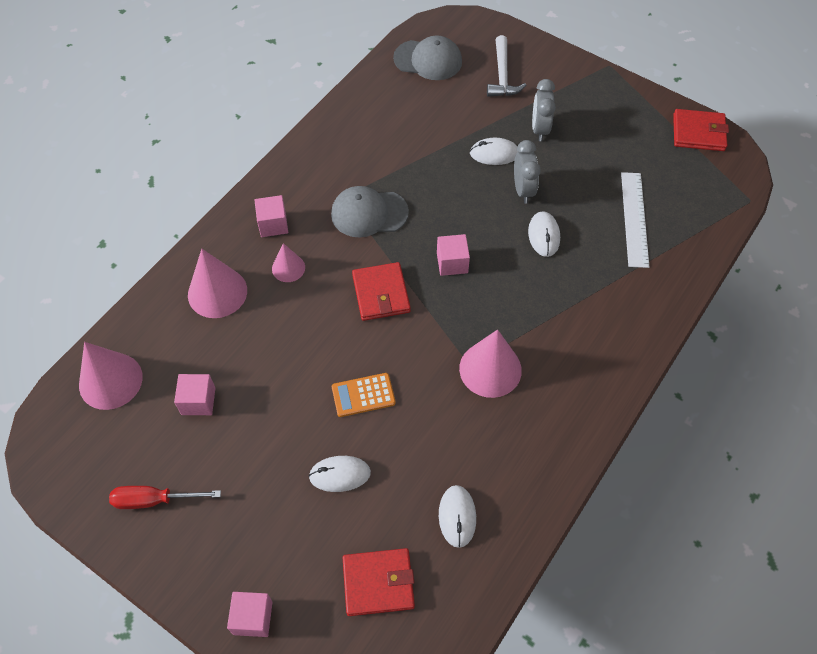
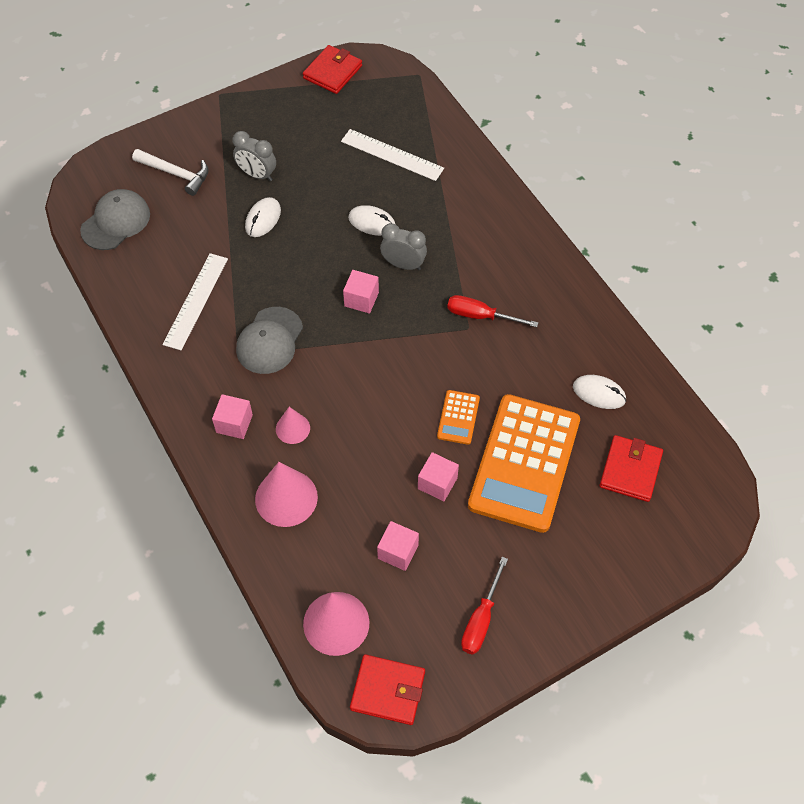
camera: 65 degrees left, 0 degrees up
(253, 618) = (622, 573): pink cube -> pink cube (437, 483)
(339, 474) = (524, 463): white mouse -> orange calculator
(381, 145) = (196, 301): none -> white ruler
(381, 293) = (363, 365): red wallet -> red wallet (388, 691)
(490, 369) = (480, 316): pink cone -> red screwdriver
(523, 190) = (316, 216): grey clock -> grey clock (403, 264)

